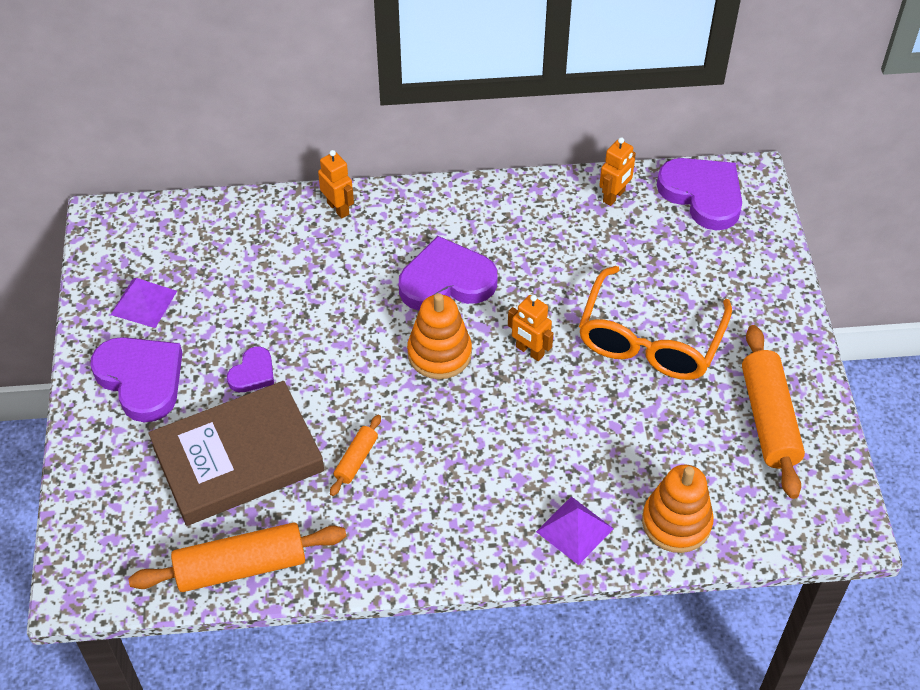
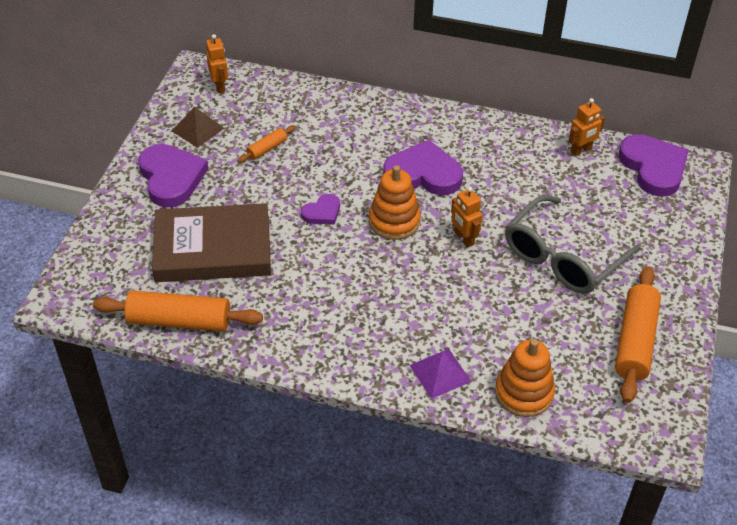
camera: 20 degrees right, 5 degrees down
(144, 302) = (197, 129): purple pyramid -> brown pyramid
(253, 373) = (251, 196): purple heart -> purple heart (322, 212)
(338, 208) = (366, 105): orange robot -> orange robot (220, 86)
(356, 459) = (297, 275): orange rolling pin -> orange rolling pin (267, 149)
(649, 340) = (562, 258): orange glasses -> grey glasses

